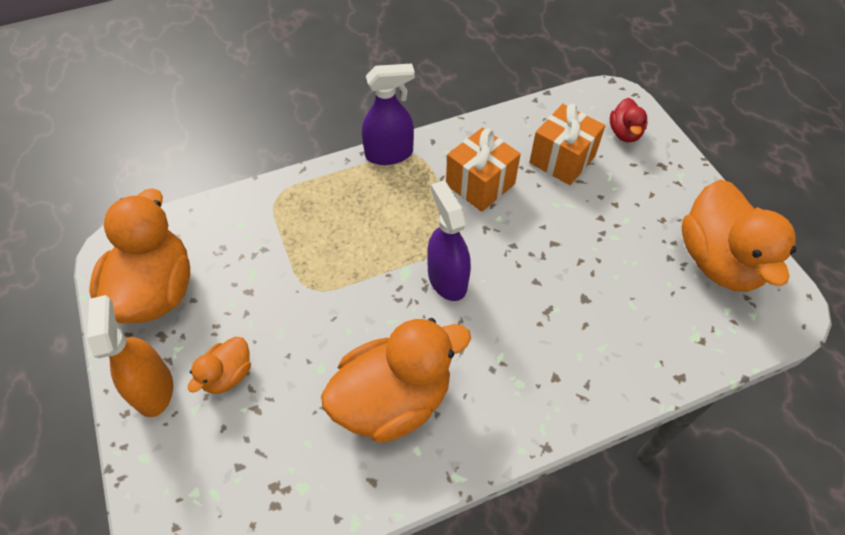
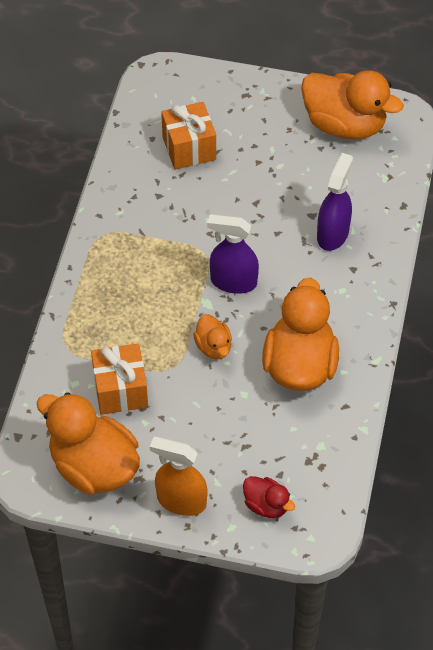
camera: 55 degrees left, 0 degrees up
(228, 375) = (205, 451): orange duck -> orange duck (213, 347)
(389, 154) = (87, 250): purple spray bottle -> purple spray bottle (333, 234)
(480, 184) = (168, 212): orange gift -> orange gift (120, 390)
(624, 133) = (198, 94): red duck -> red duck (266, 505)

